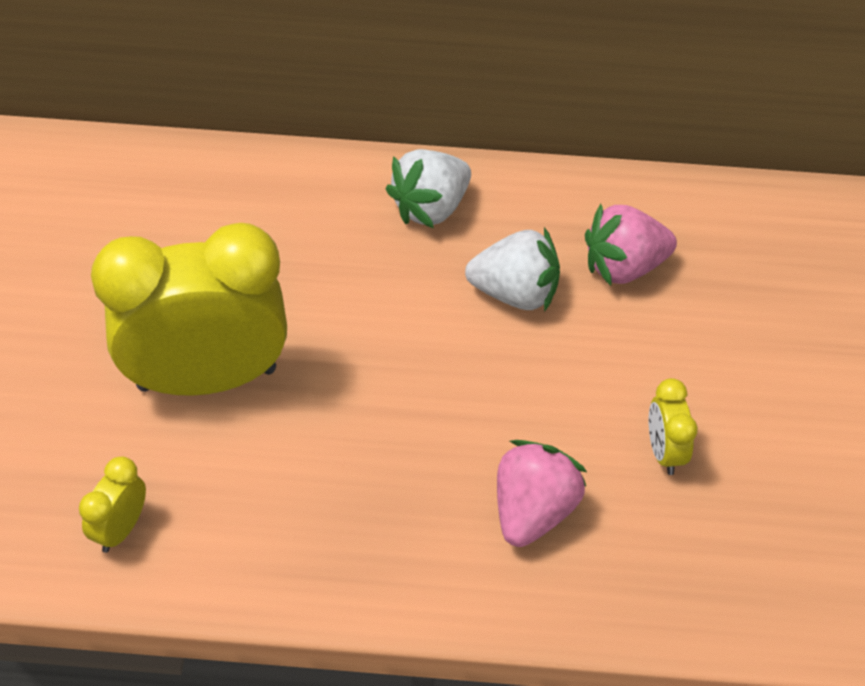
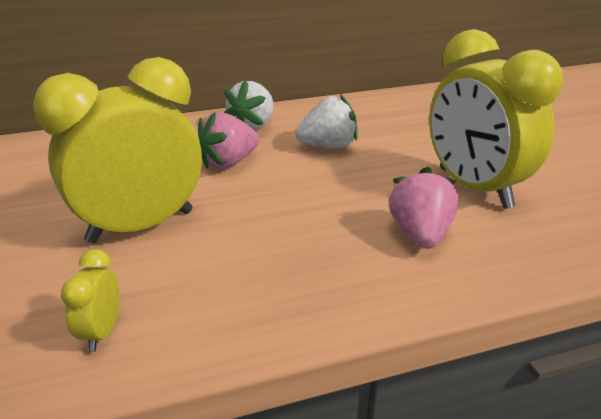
camera: 20 degrees left, 20 degrees down
(623, 267) = (381, 125): pink strawberry -> pink strawberry (228, 162)
(664, 451) = (474, 188): yellow clock -> yellow clock, size x2.44

